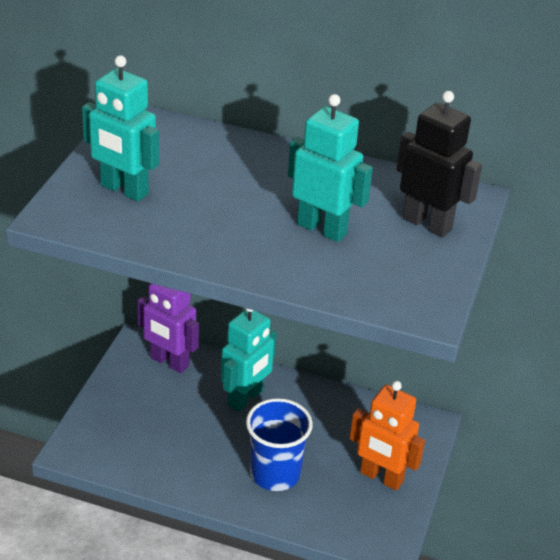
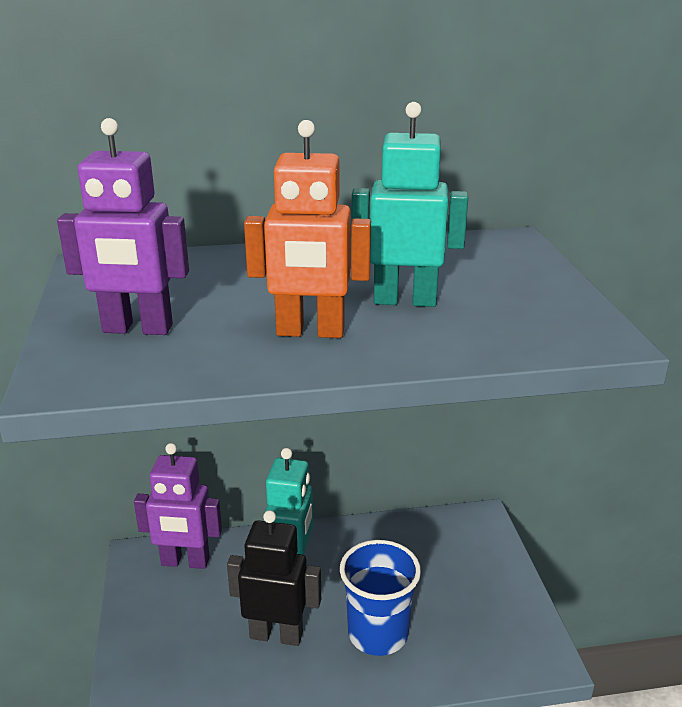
camera: 25 degrees left, 10 degrees down
(124, 190) = (137, 329): turquoise robot -> purple robot
(381, 477) = (482, 589): orange robot -> orange robot (310, 332)
(427, 224) = (501, 268): black robot -> black robot (276, 635)

